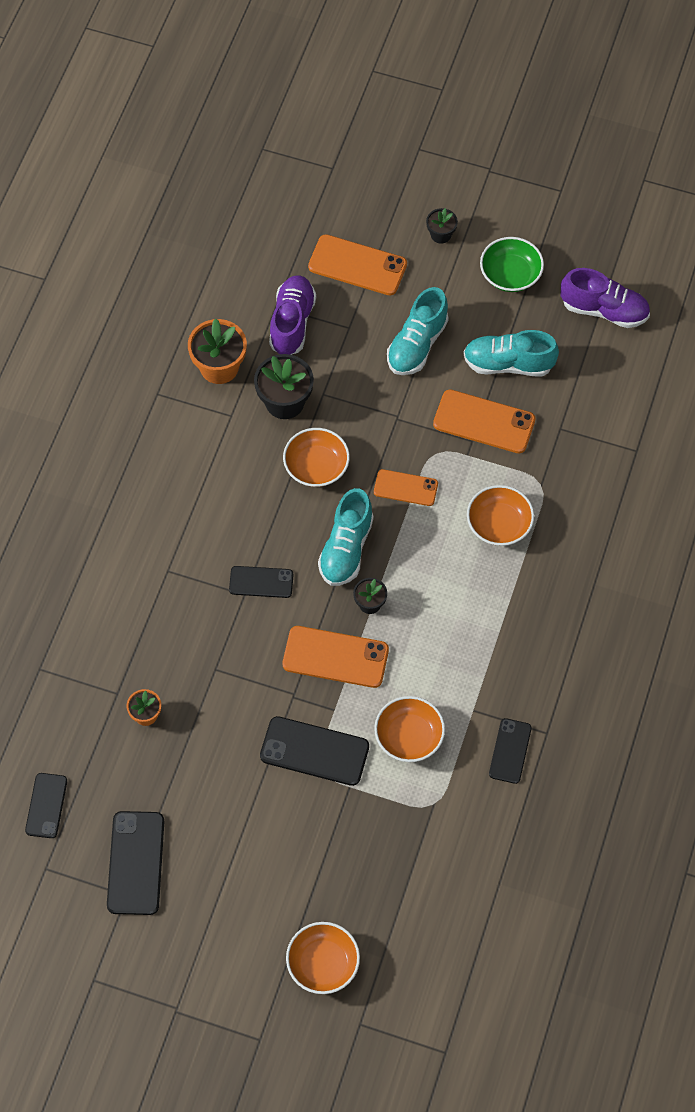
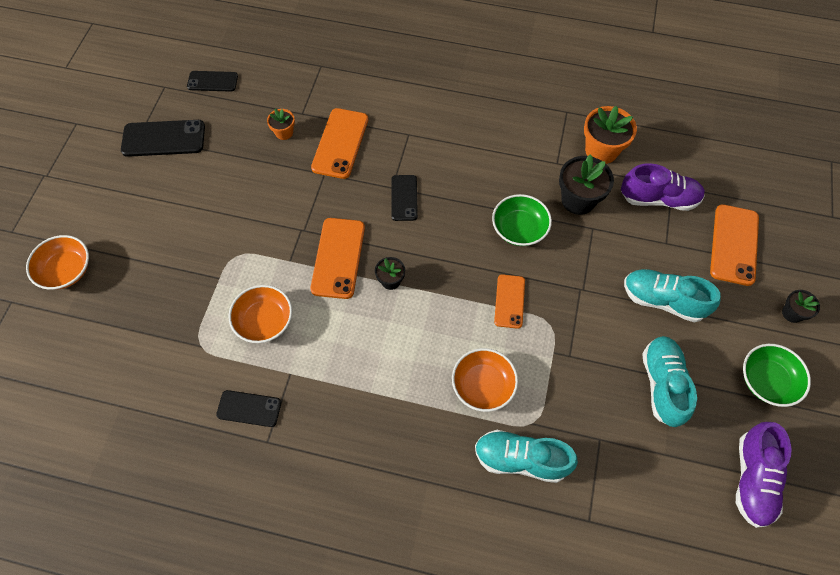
camera: 85 degrees right, 0 degrees up
(314, 751) = (251, 249): black phone -> none
(316, 466) = (519, 229): orange bowl -> green bowl
(346, 549) = (442, 258): turquoise shoe -> turquoise shoe (521, 459)
(484, 422) = (592, 365): orange phone -> orange phone (340, 143)

